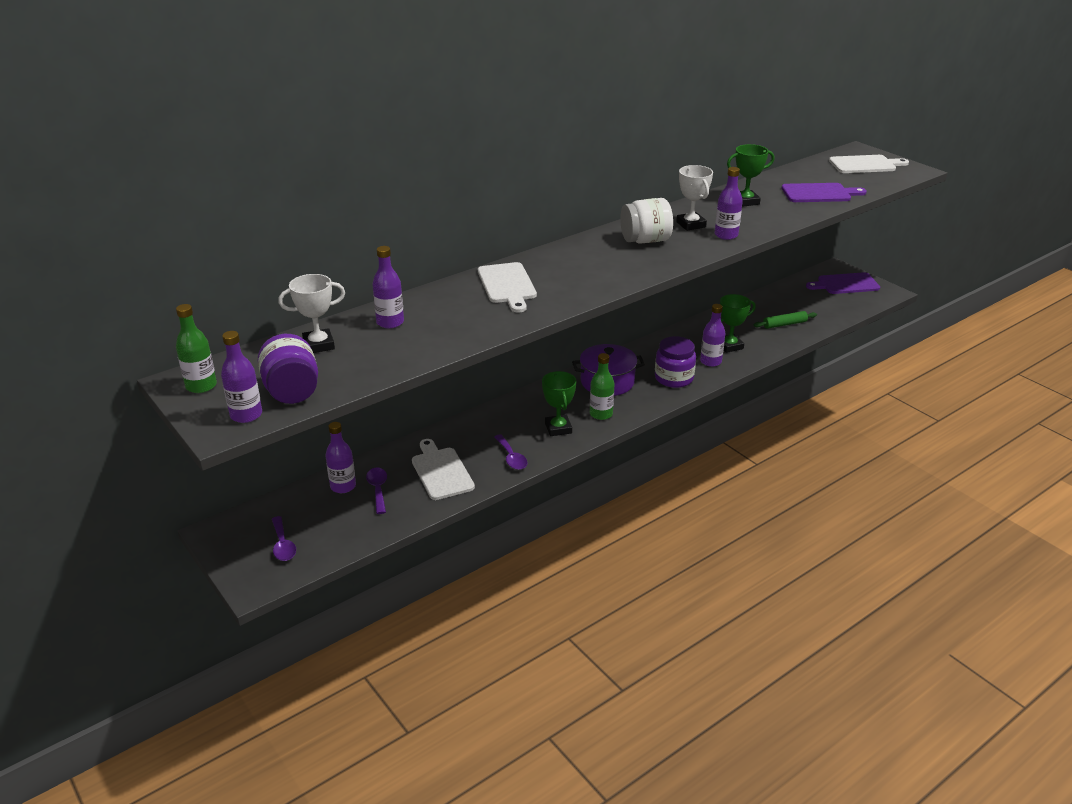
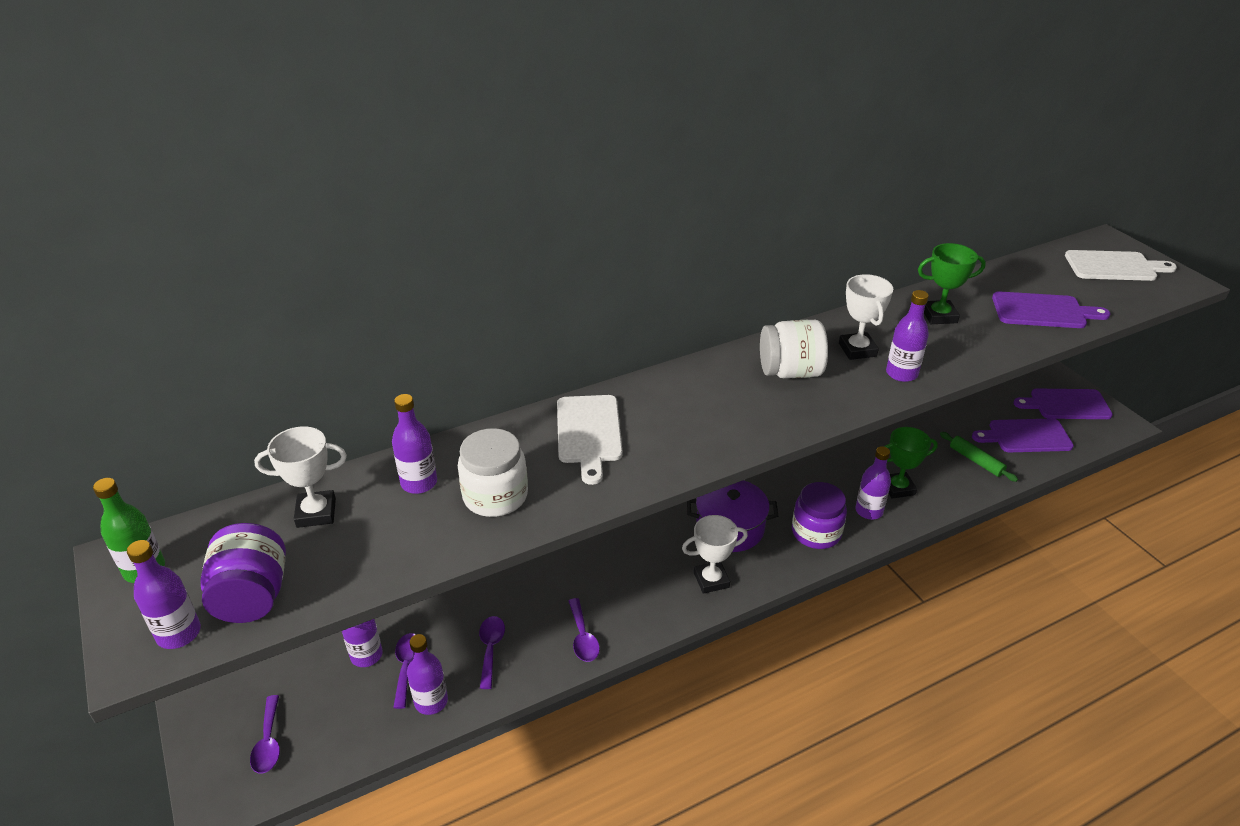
camera: 10 degrees right, 5 degrees up
(404, 507) = (431, 701): none -> purple bottle
(441, 472) = (490, 648): white cutting board -> purple spoon
(450, 324) = (495, 496): none -> white jar
(558, 428) = (652, 596): green trophy -> none
(601, 414) = (711, 580): green bottle -> white trophy
(784, 324) = (976, 461): green rolling pin -> green rolling pin turned 60 degrees clockwise
(819, 306) = (1026, 436): none -> purple cutting board

